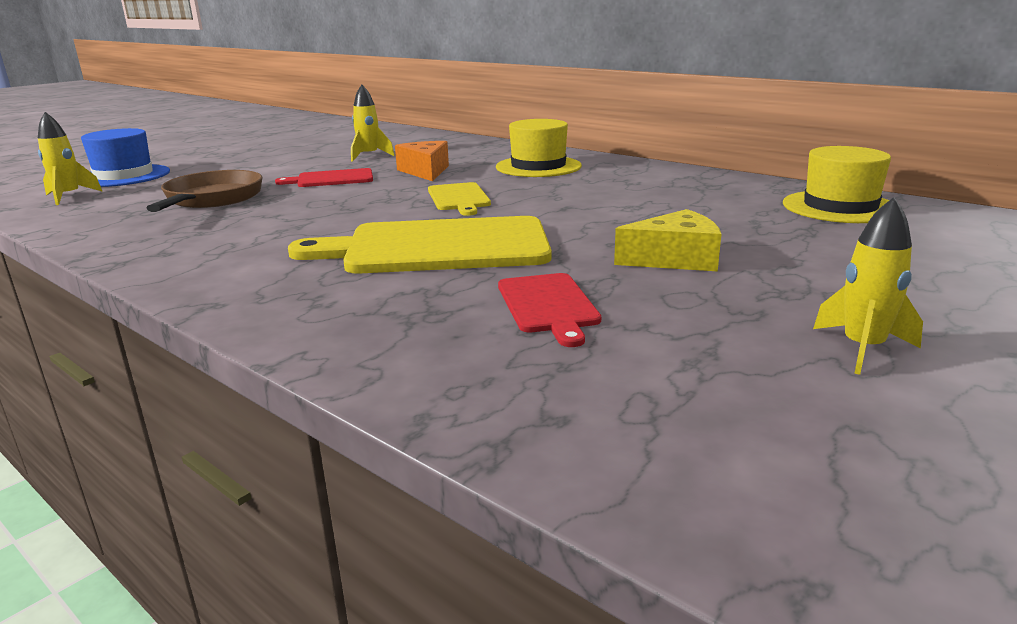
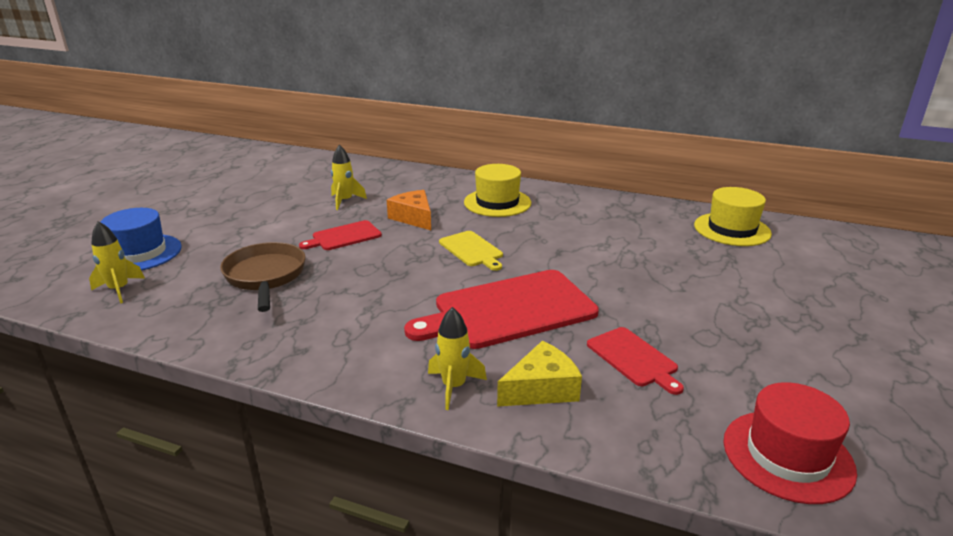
camera: 20 degrees left, 5 degrees up
(438, 247) = (509, 310): yellow cutting board -> red cutting board
(674, 439) = (787, 455): none -> red hat
(675, 259) = (673, 299): yellow cheese -> yellow cheese (541, 389)
(862, 349) = (828, 363): yellow rocket -> yellow rocket (454, 386)

